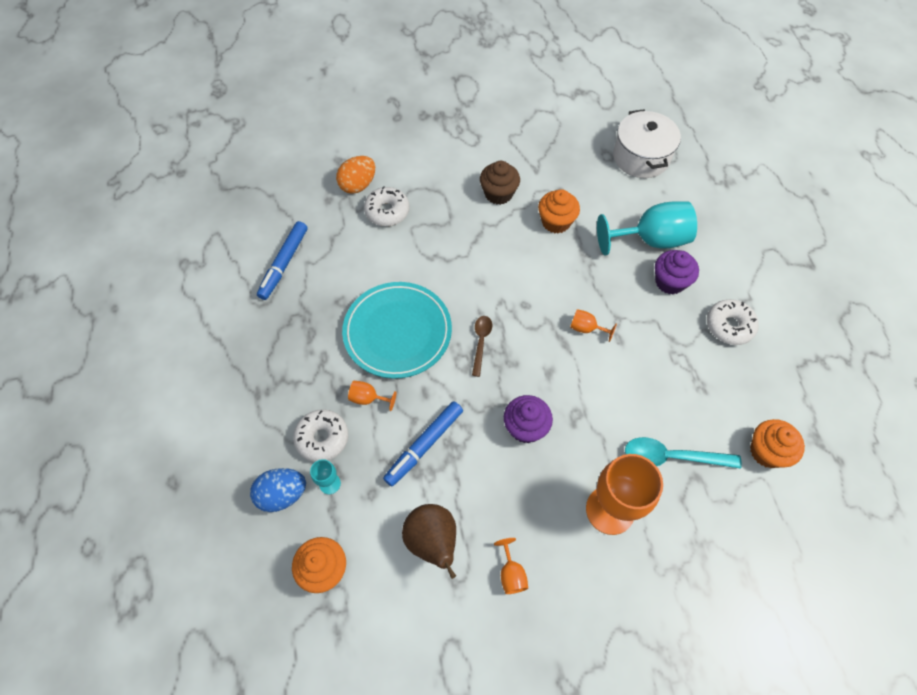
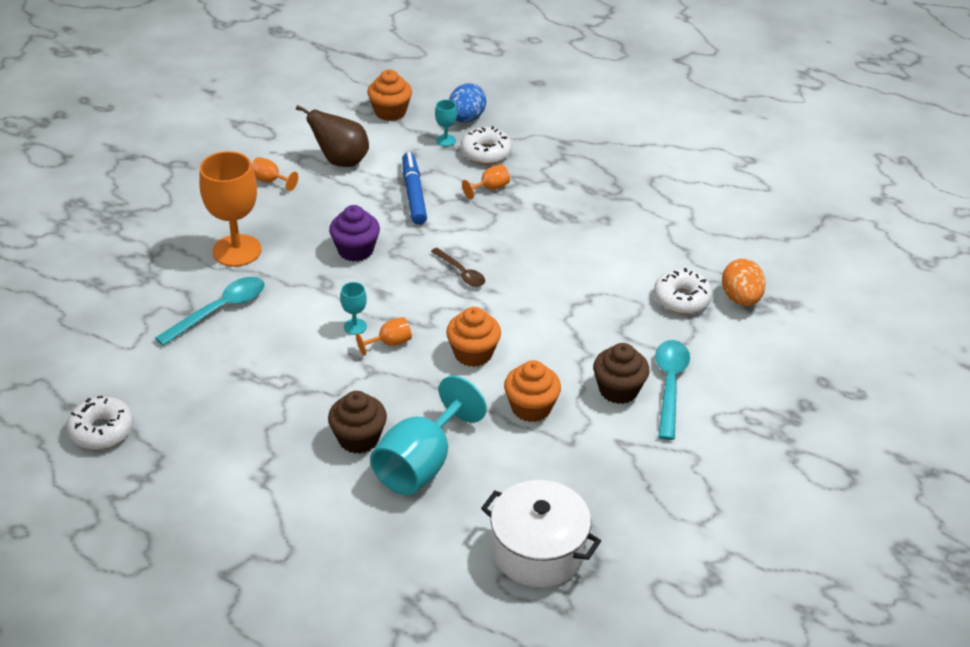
camera: 130 degrees right, 20 degrees down
(284, 264) = (685, 209): blue marker -> none
(397, 332) = (532, 233): turquoise plate -> none
(470, 175) = (670, 385): none -> turquoise spoon
(594, 360) = (355, 326): none -> turquoise goblet
(670, 282) = (358, 438): purple cupcake -> brown cupcake
(729, 326) = (261, 442): white donut -> white donut (102, 430)
(767, 451) = (140, 367): orange cupcake -> orange cupcake (473, 353)

